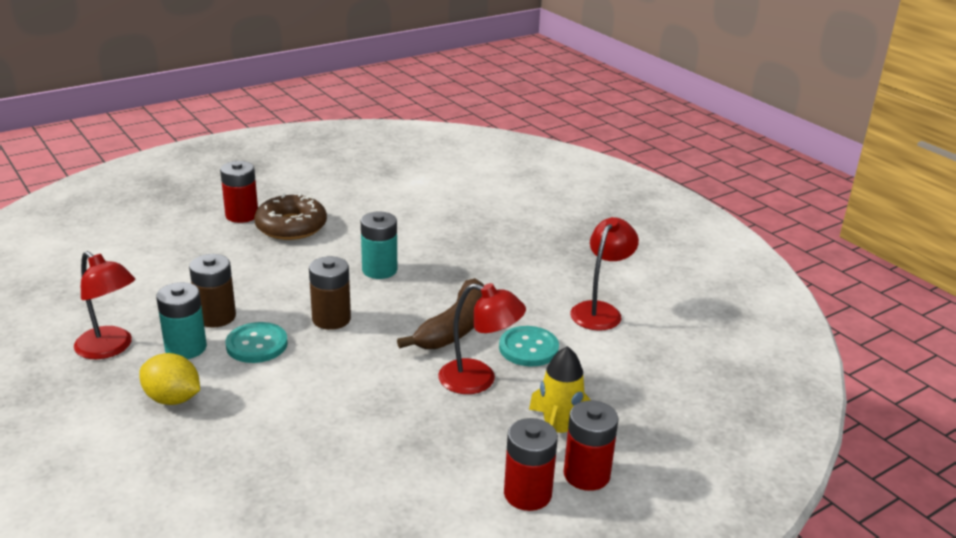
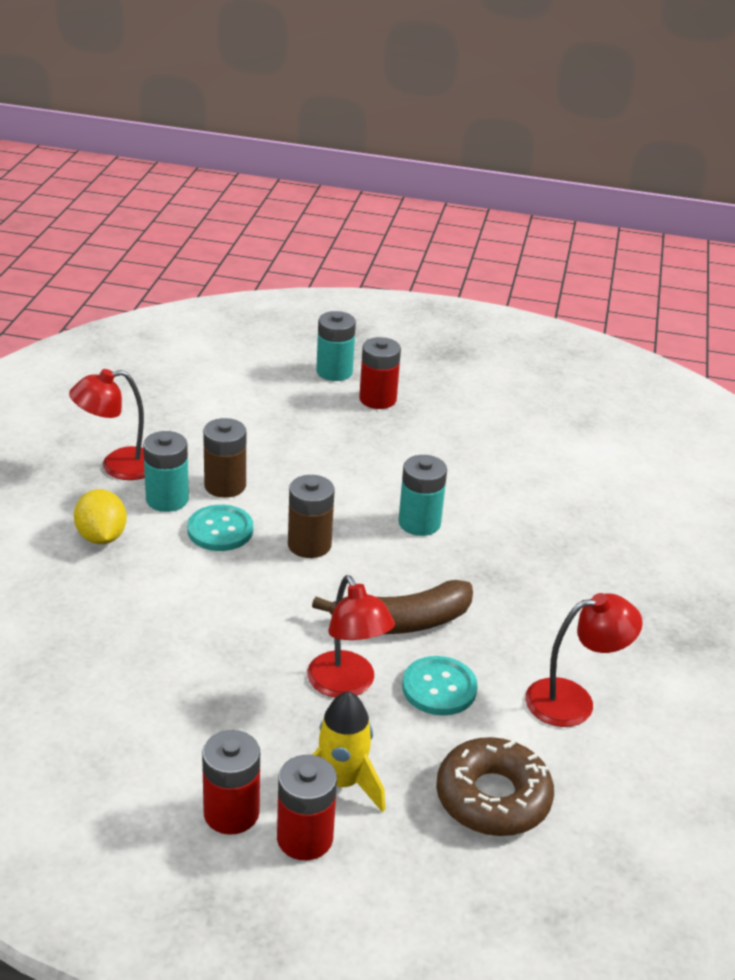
camera: 45 degrees right, 5 degrees up
(110, 348) = (118, 466): red lamp -> red lamp turned 75 degrees clockwise
(185, 213) = (334, 372): none -> turquoise battery
(291, 226) = (404, 434): brown donut -> brown donut (493, 798)

